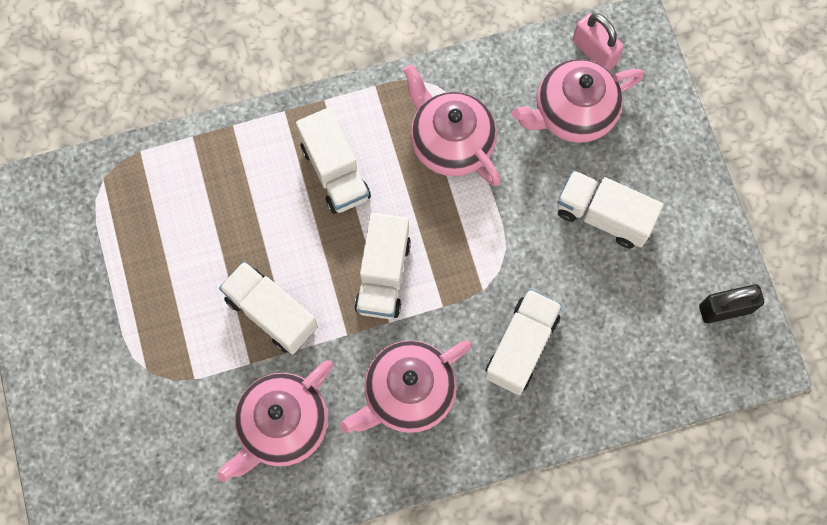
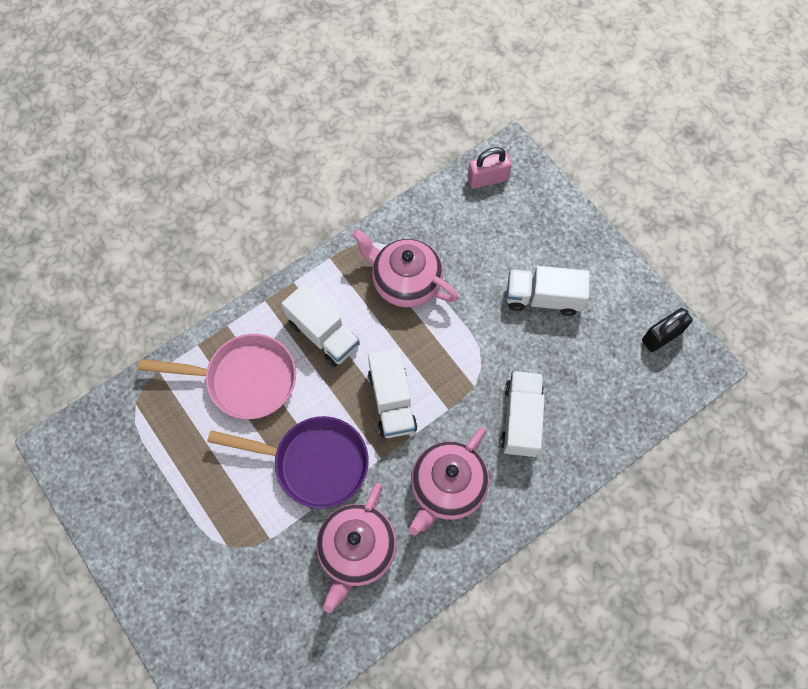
camera: 20 degrees left, 5 degrees down
(229, 193) = (244, 379): none -> pink pan
(271, 313) = (314, 463): white truck -> purple pan
(573, 113) = (489, 229): pink teapot -> none
(594, 52) = (487, 179): pink padlock -> pink padlock turned 45 degrees counterclockwise

